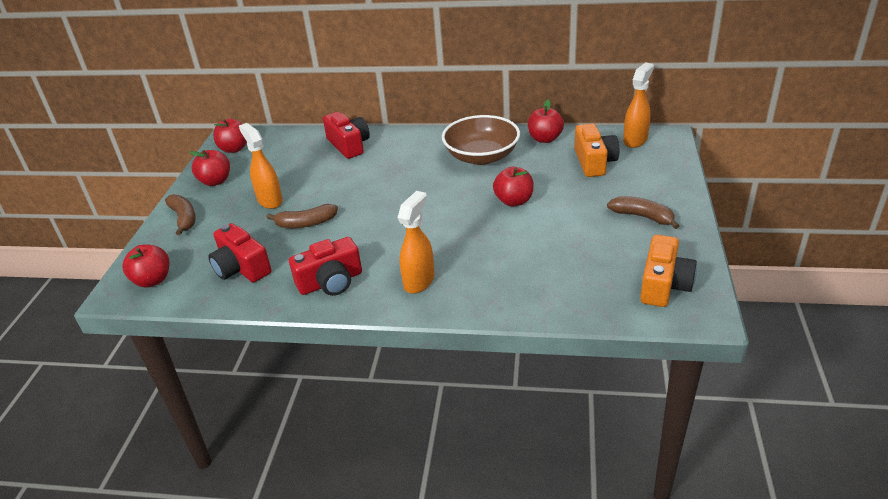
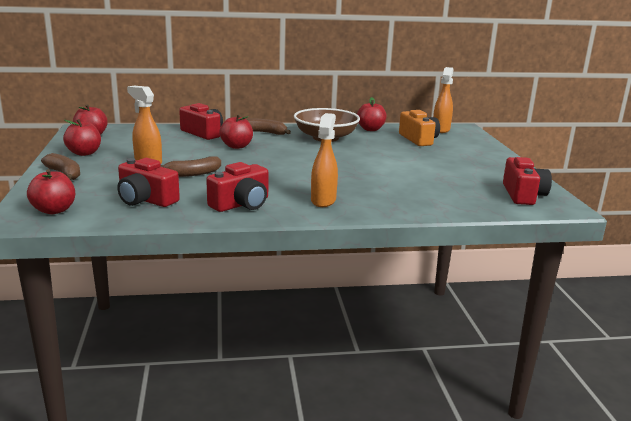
camera: 20 degrees left, 15 degrees down
(514, 201) = (370, 158): red apple -> red apple (237, 146)
(642, 217) = (478, 164): brown banana -> brown banana (265, 133)
(664, 285) = (523, 195): orange camera -> red camera

